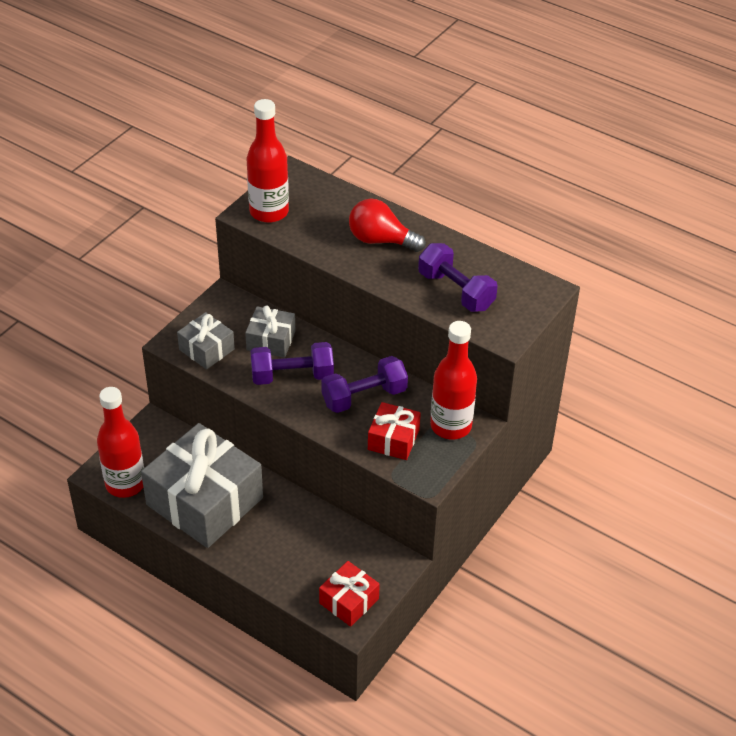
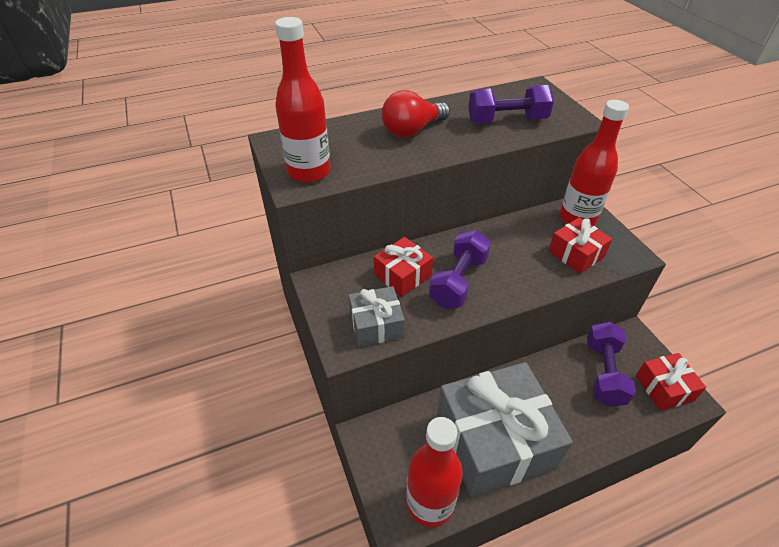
camera: 55 degrees left, 0 degrees up
(271, 340) = (402, 275): grey gift -> red gift
(364, 397) = (514, 249): purple dumbbell -> purple dumbbell (604, 373)

